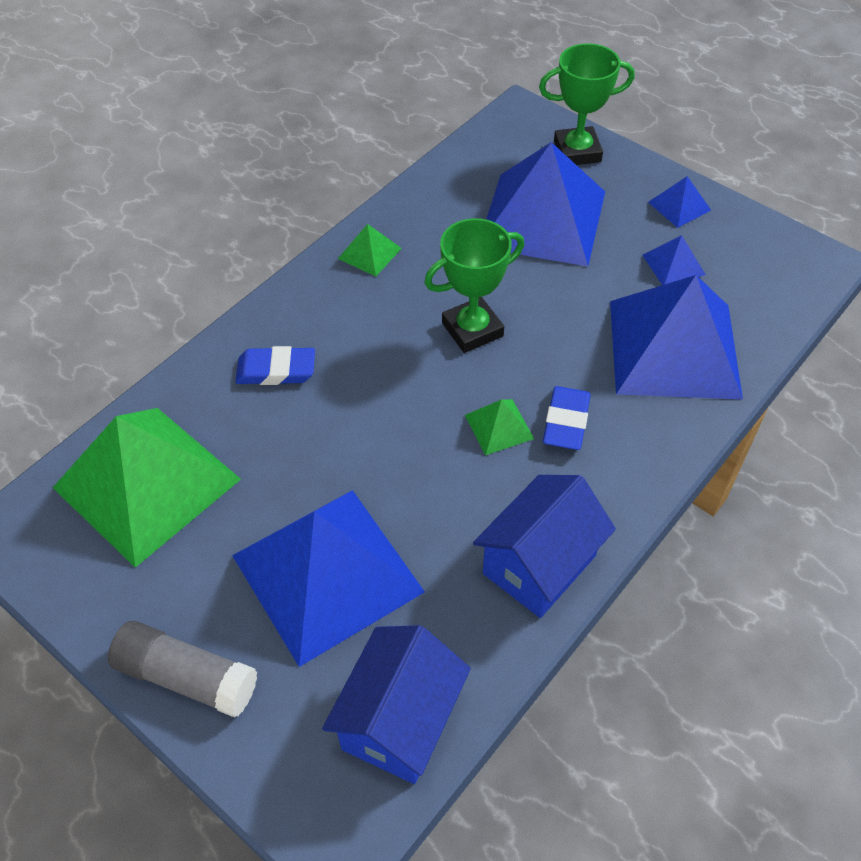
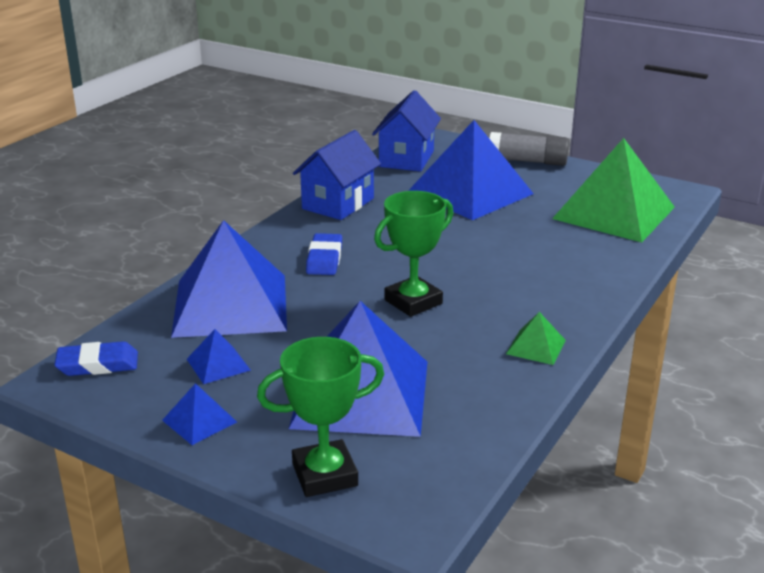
camera: 170 degrees right, 25 degrees down
(276, 370) = (567, 266): blue eraser -> blue eraser (98, 364)
(499, 426) = (376, 253): green pyramid -> none

